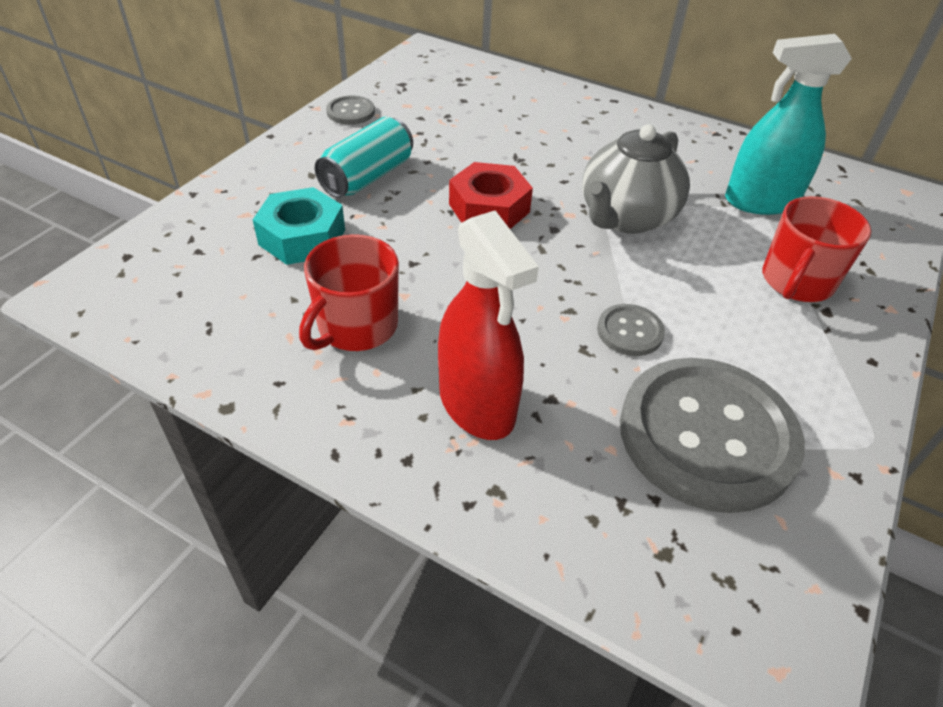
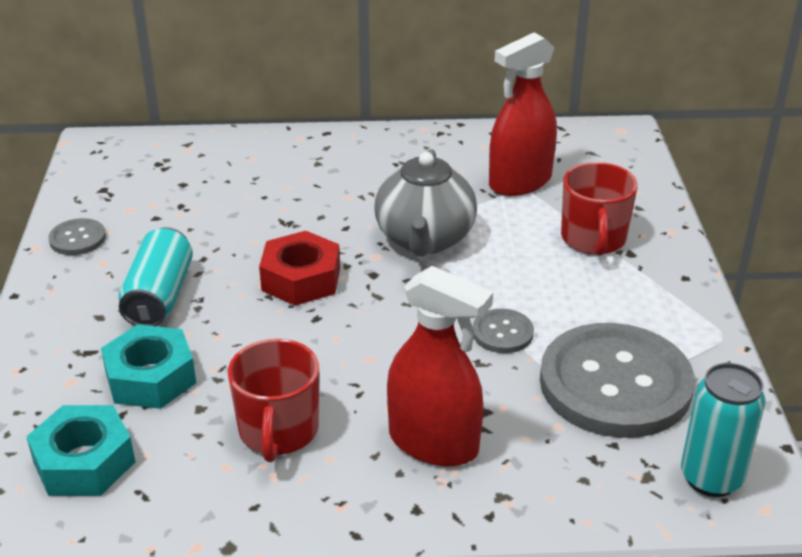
camera: 30 degrees left, 10 degrees down
(195, 280) = (84, 462): none -> turquoise nut
(738, 596) = (711, 478): none -> turquoise can
(760, 201) = (520, 182): turquoise spray bottle -> red spray bottle

